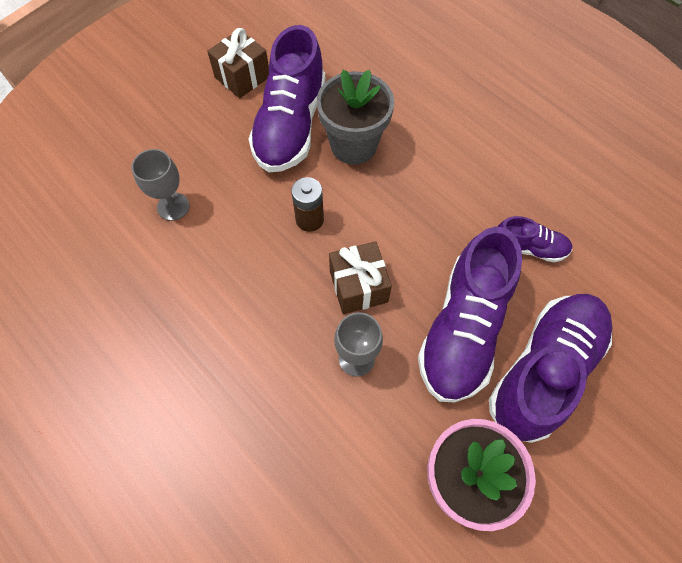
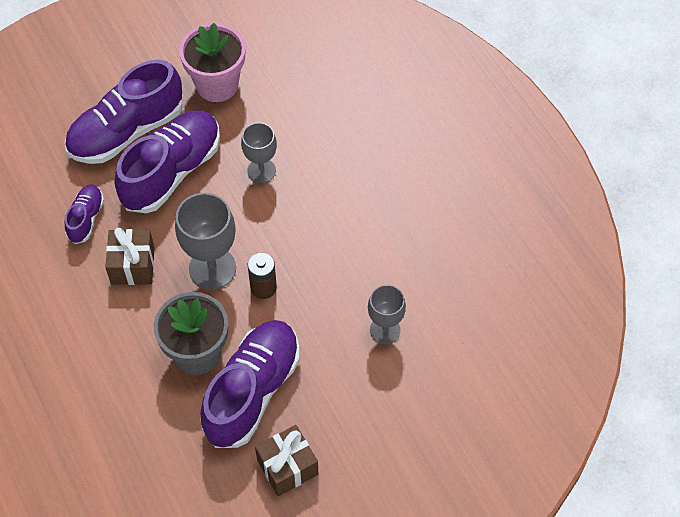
camera: 165 degrees left, 5 degrees down
(358, 286) = (241, 221): brown gift -> brown gift (133, 265)
(370, 227) = (212, 268): none -> grey goblet
(528, 248) = (86, 219): purple shoe -> purple shoe turned 75 degrees clockwise

